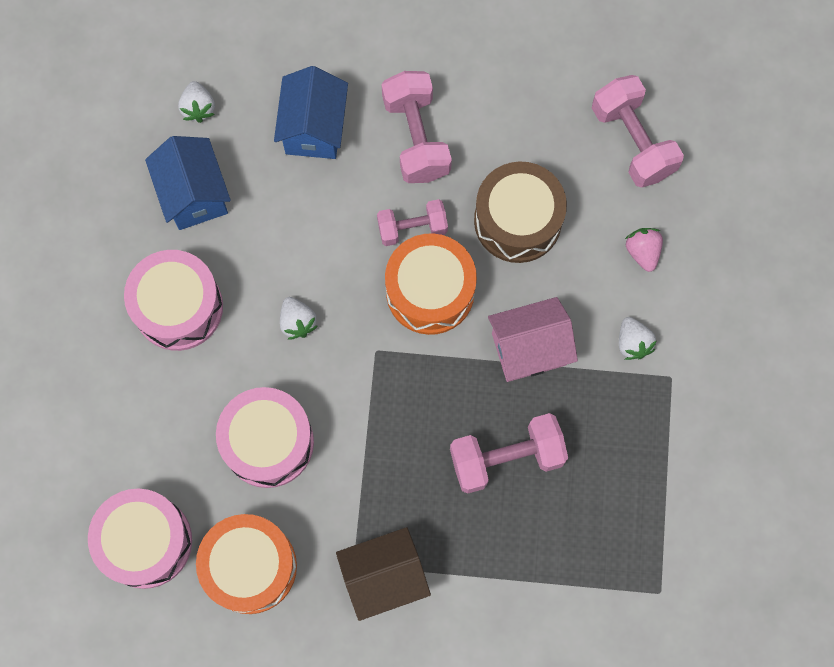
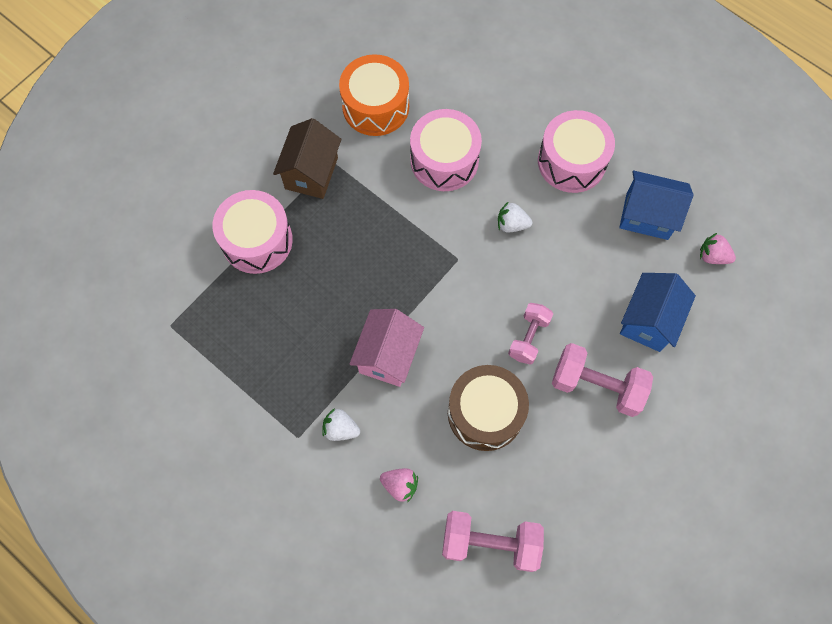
camera: 125 degrees right, 5 degrees down
(146, 541) = (433, 62): pink drum -> pink drum (257, 240)
(198, 108) = (712, 256): white strawberry -> pink strawberry
(314, 128) = (648, 321): blue house -> blue house turned 75 degrees clockwise
(430, 291) = (474, 319): orange drum -> none
(506, 458) = (327, 291): pink dumbbell -> none

